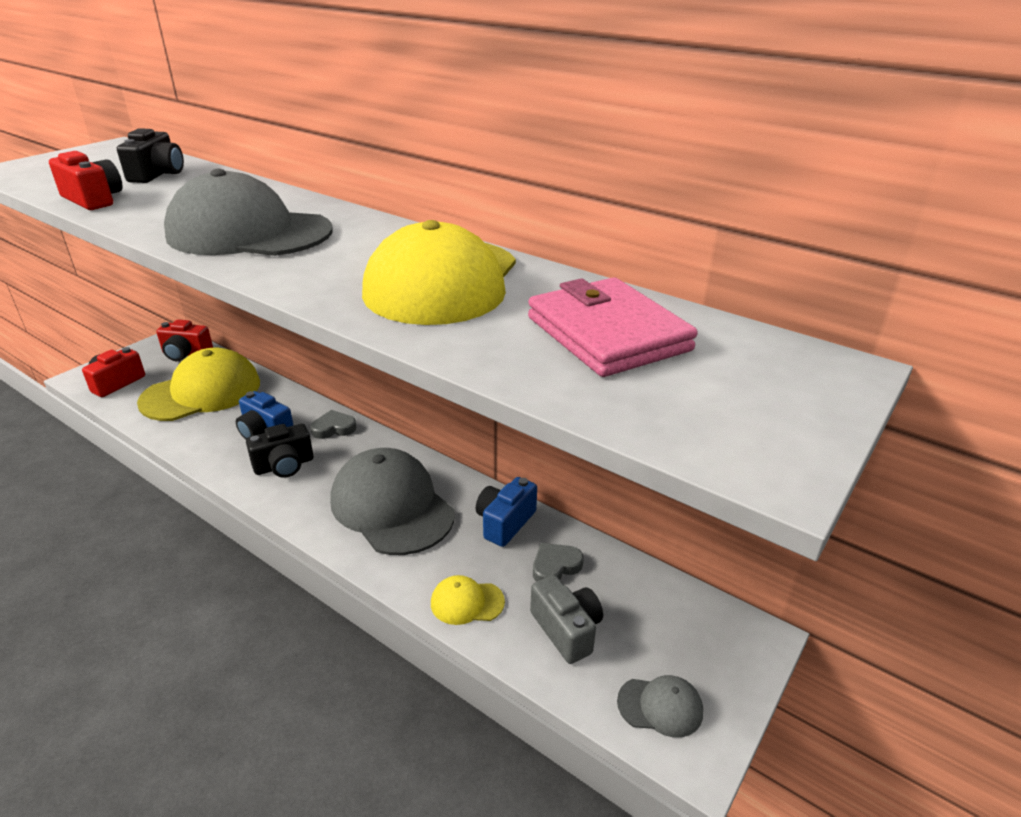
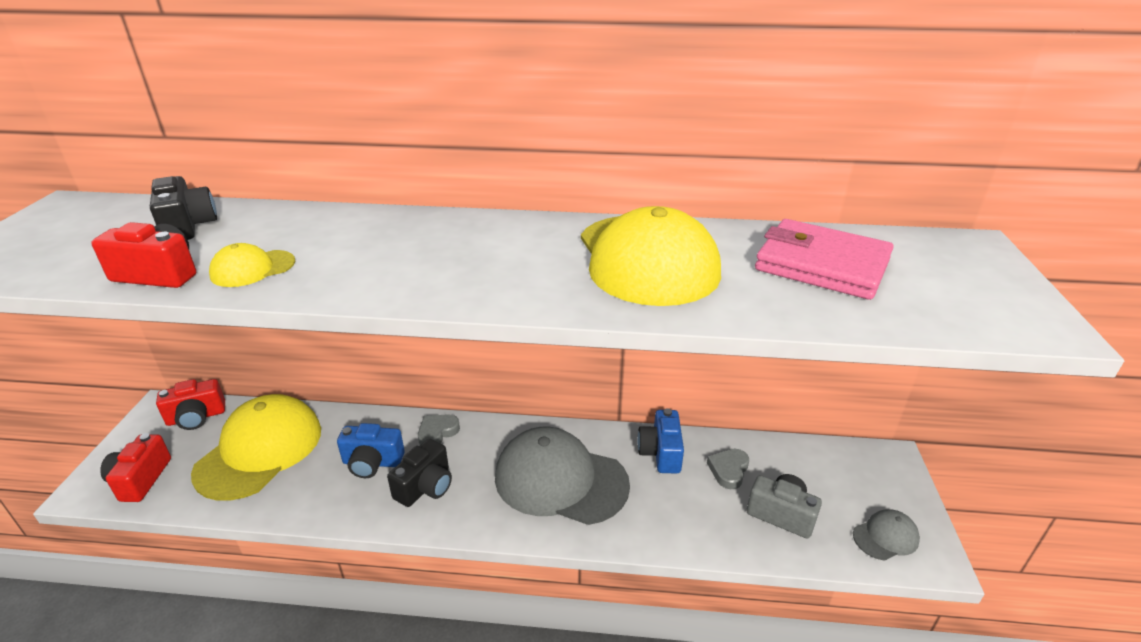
camera: 30 degrees left, 0 degrees up
(249, 233) = (403, 263): grey cap -> none
(467, 602) = (696, 530): yellow cap -> yellow cap (252, 269)

